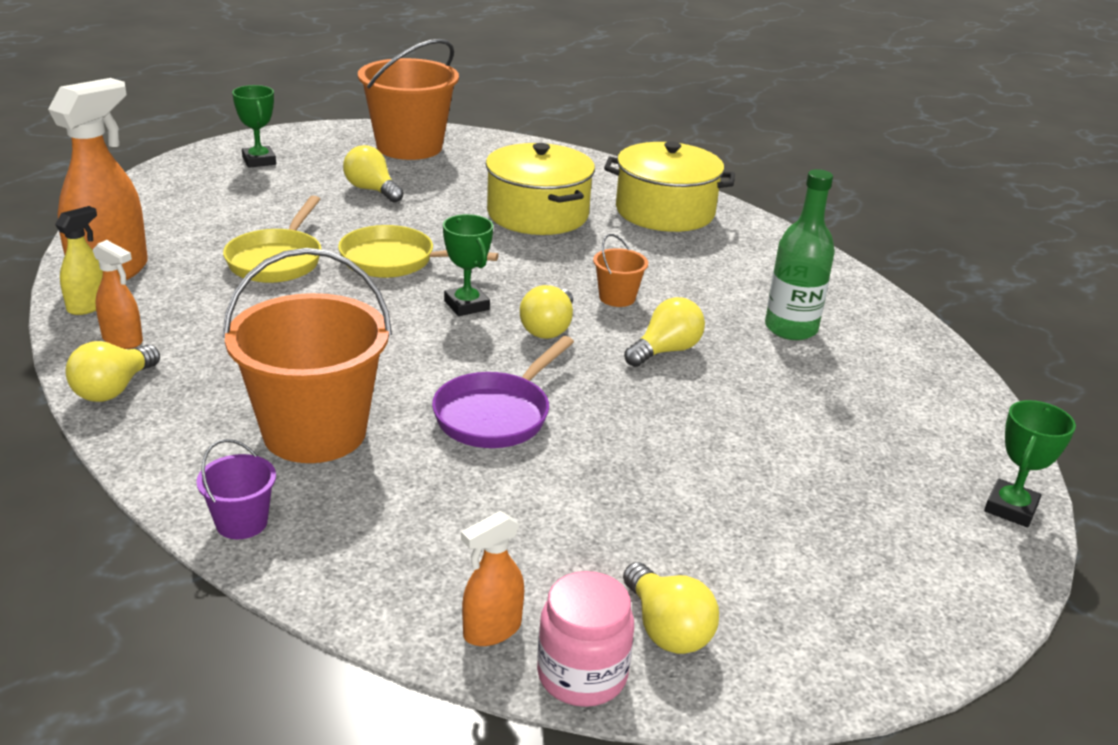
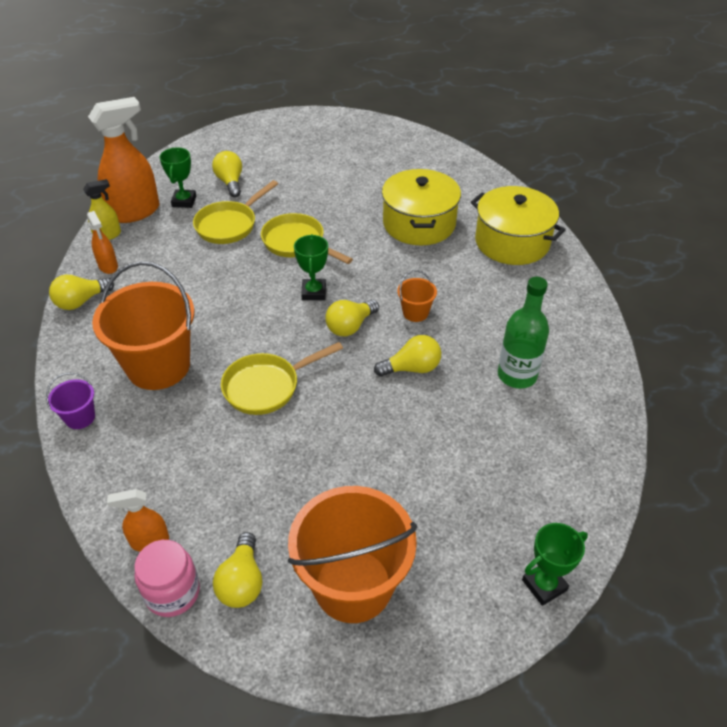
camera: 30 degrees right, 15 degrees up
(259, 161) = (276, 137): green trophy -> green trophy (184, 201)
(372, 190) = (326, 177): yellow light bulb -> yellow light bulb (230, 182)
(409, 147) = (378, 143): orange bucket -> orange bucket (353, 585)
(497, 414) = (267, 386): purple pan -> yellow pan

